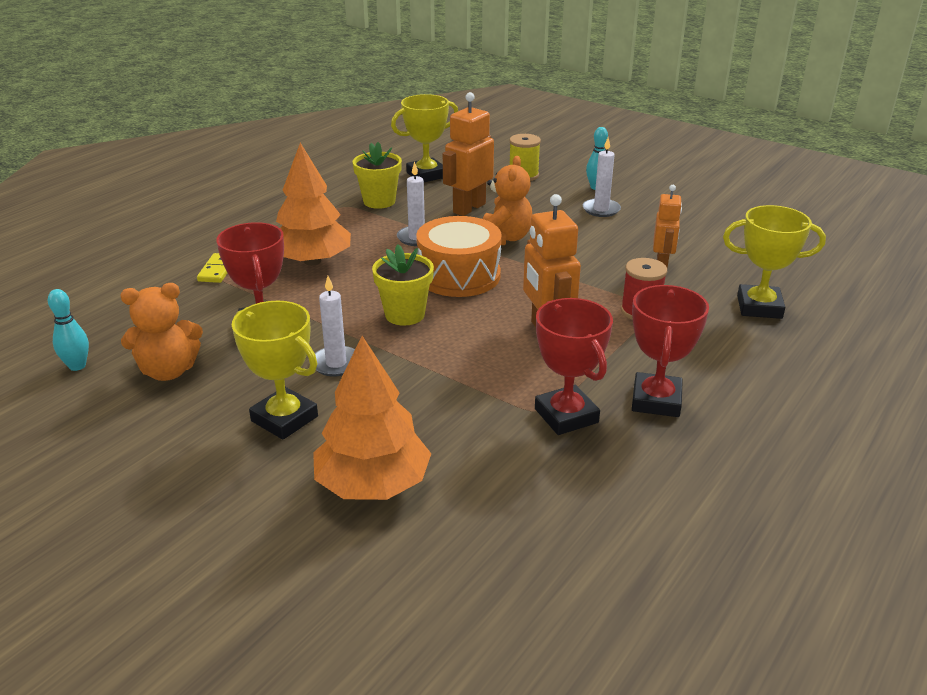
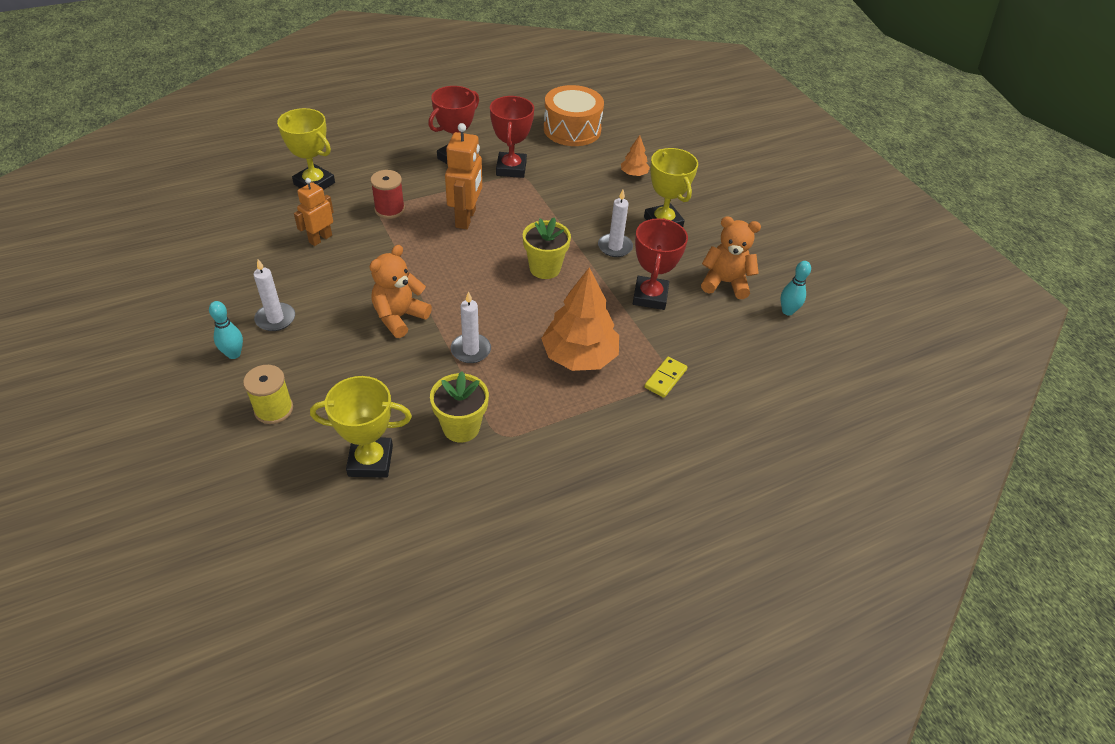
camera: 155 degrees left, 15 degrees up
(373, 484) = (634, 174): orange tree -> orange tree, size x0.48
(459, 275) = (475, 290): orange drum -> orange drum (572, 129)
(469, 208) = (386, 375): orange robot -> none

